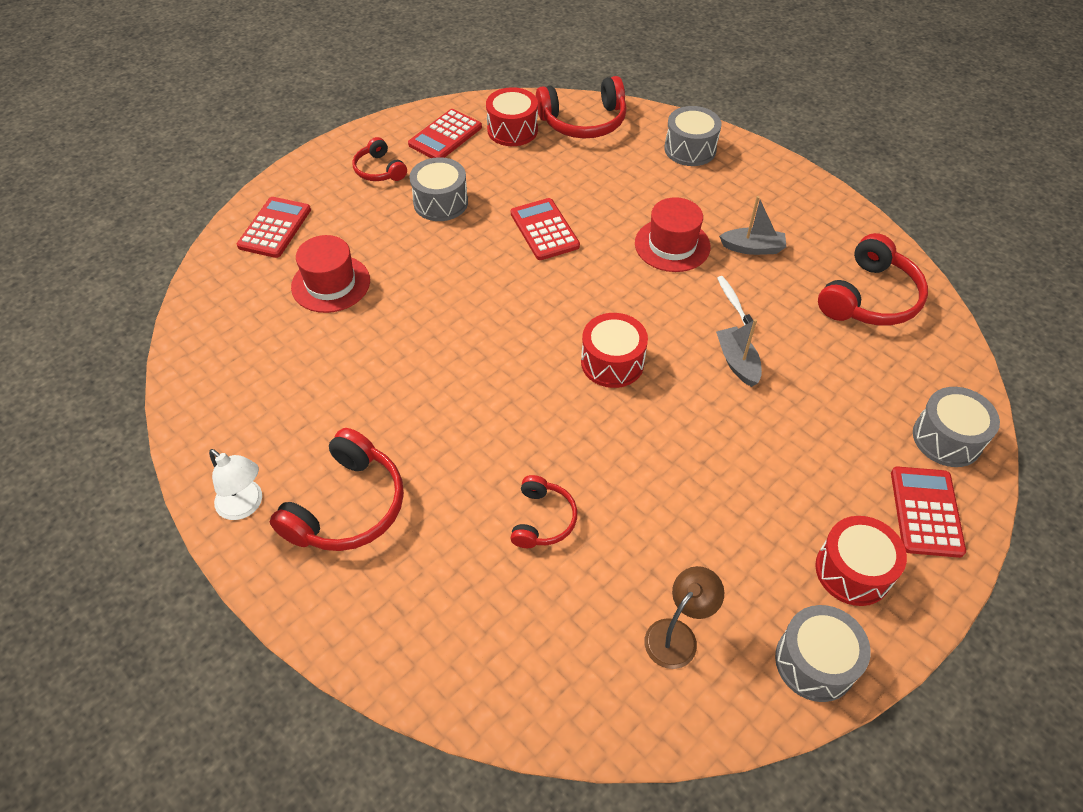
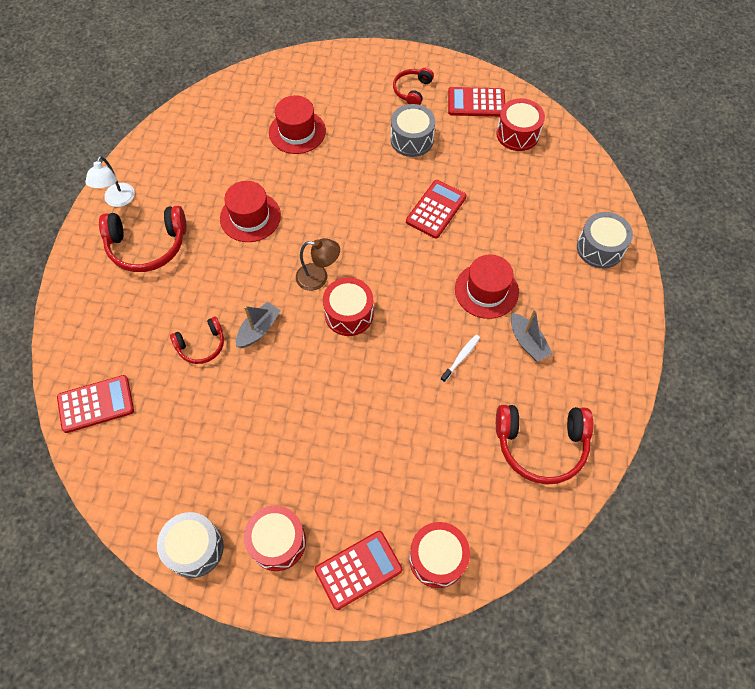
camera: 55 degrees right, 10 degrees up
(275, 228) = (318, 76): red calculator -> red calculator (96, 404)
(405, 383) = (250, 217): none -> red hat
(583, 122) = (566, 168): red headphones -> none
(677, 635) = (167, 460): brown lamp -> brown lamp (318, 278)
(737, 362) = (406, 387): grey boat -> grey boat (259, 329)
(947, 438) = (437, 558): grey drum -> red drum

